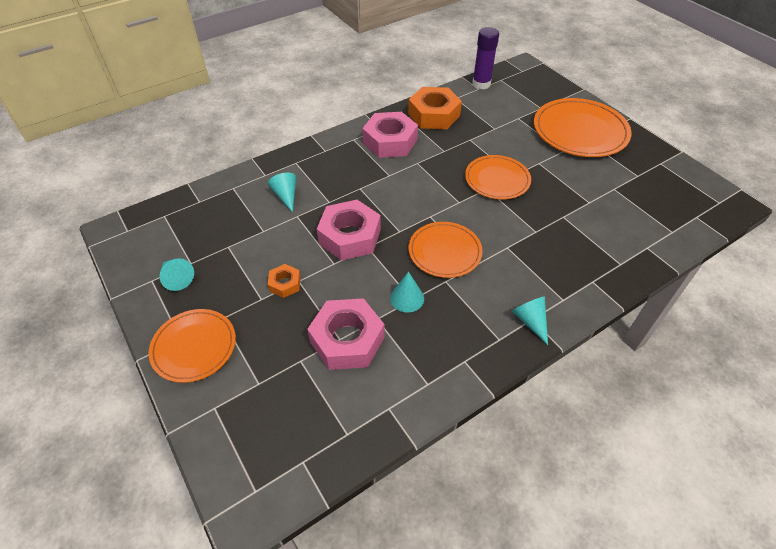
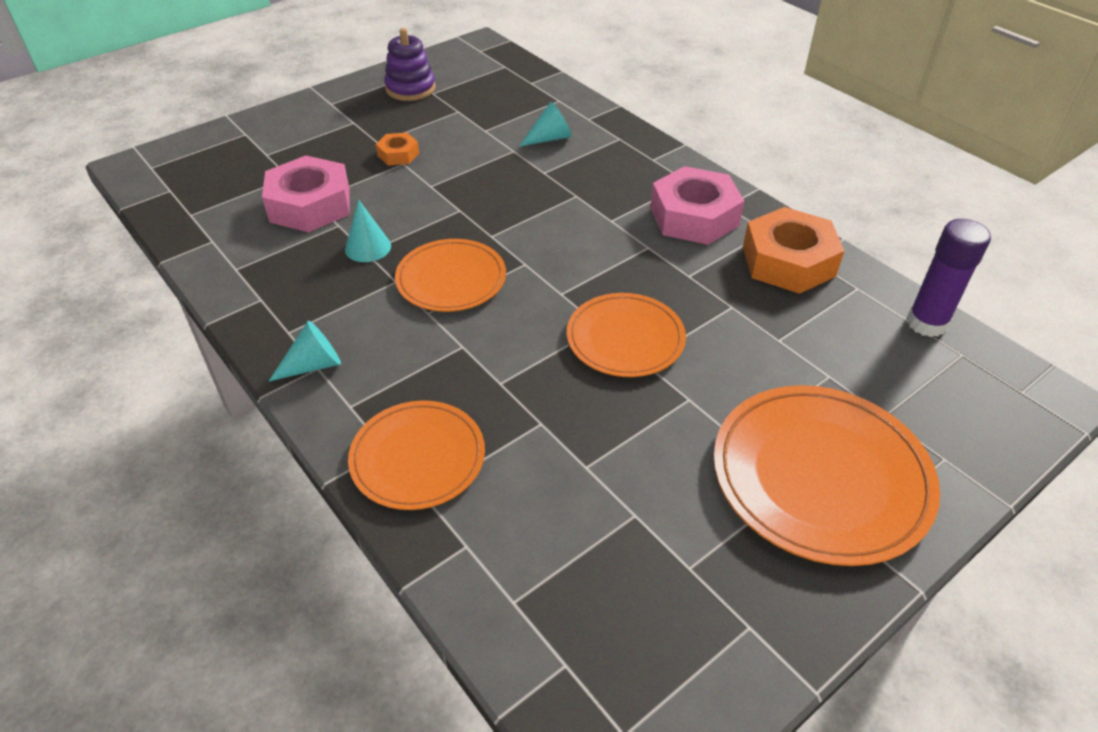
camera: 85 degrees right, 5 degrees down
(177, 278) = (410, 88): turquoise cone -> purple stacking toy
(194, 347) = (318, 112): orange plate -> orange plate (418, 458)
(350, 236) = (478, 194): pink nut -> none

